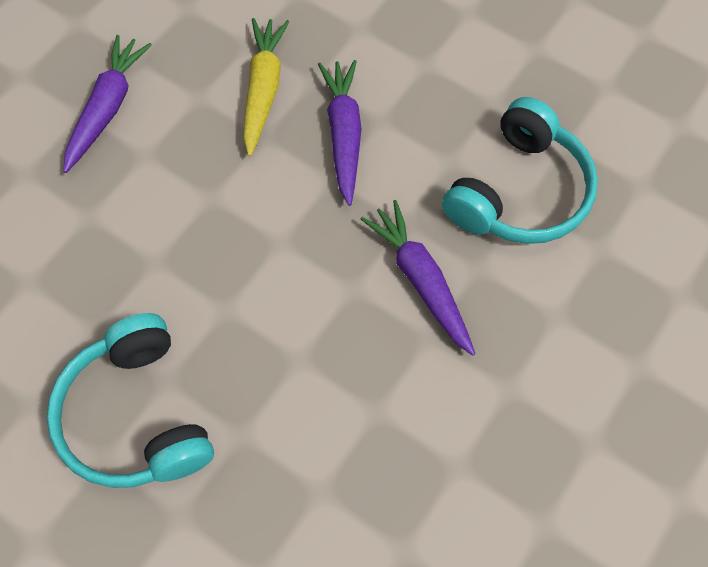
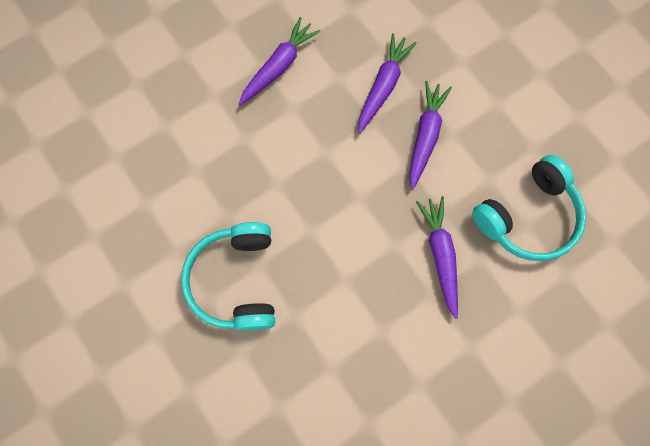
camera: 20 degrees right, 10 degrees up
(263, 90) = (383, 86): yellow carrot -> purple carrot

